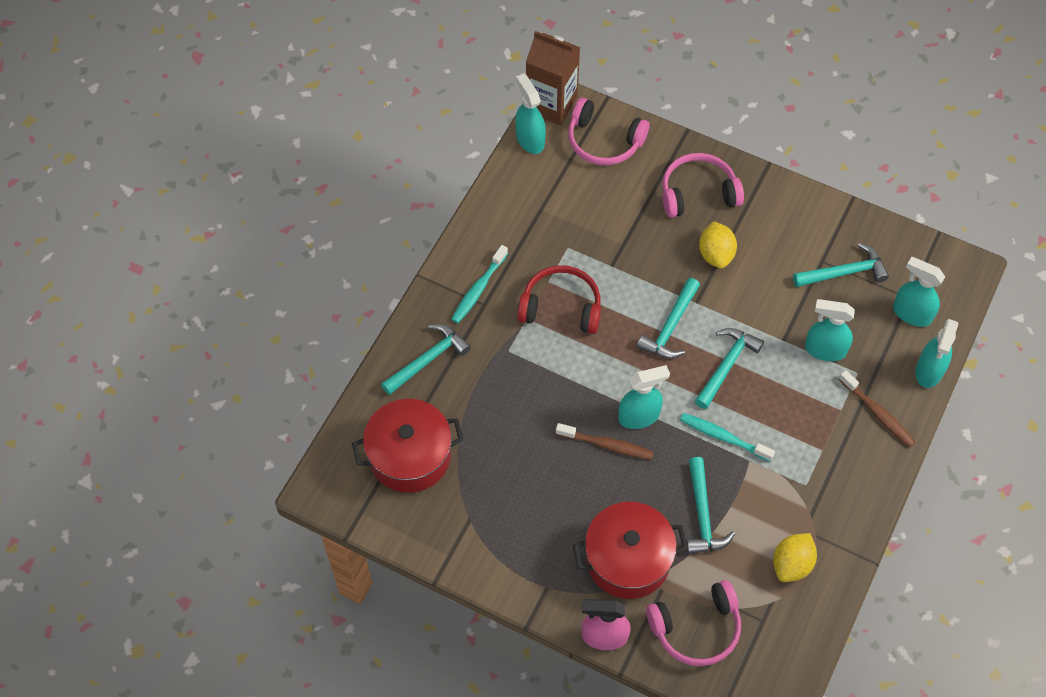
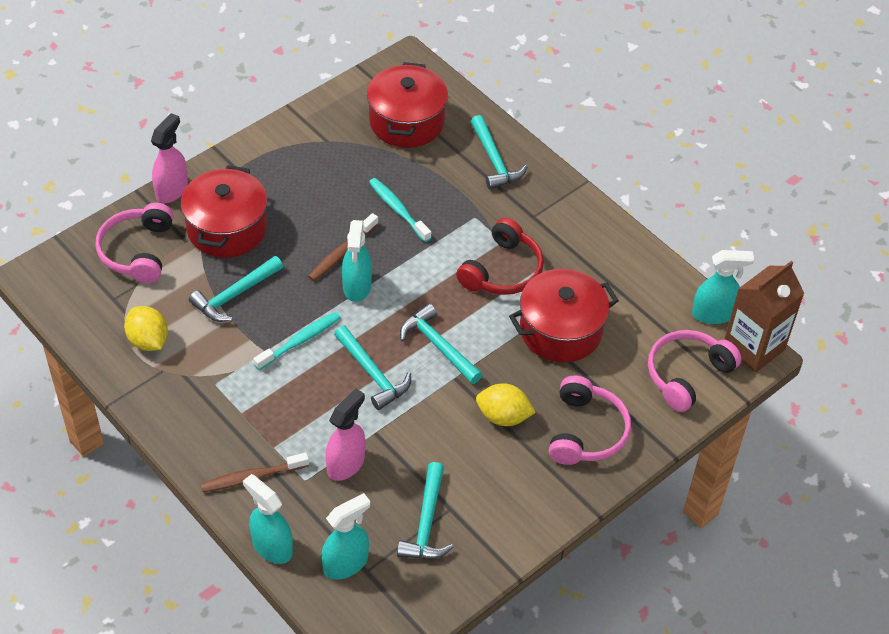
camera: 110 degrees right, 10 degrees down
(478, 289) = (552, 217): turquoise toothbrush -> turquoise toothbrush (398, 209)
(605, 242) = (560, 330): none -> red pot
(702, 515) = (235, 295): turquoise hammer -> turquoise hammer turned 60 degrees counterclockwise
(824, 349) = (346, 463): turquoise spray bottle -> pink spray bottle

